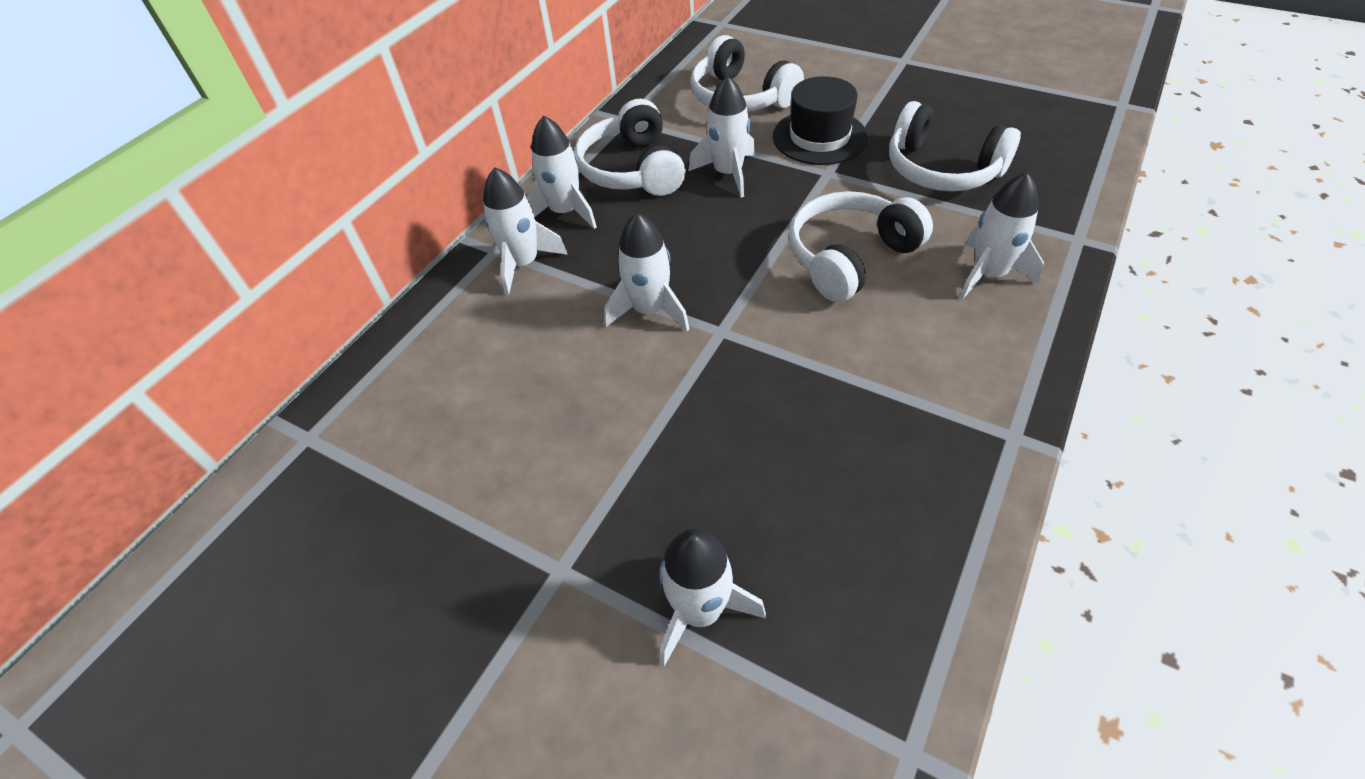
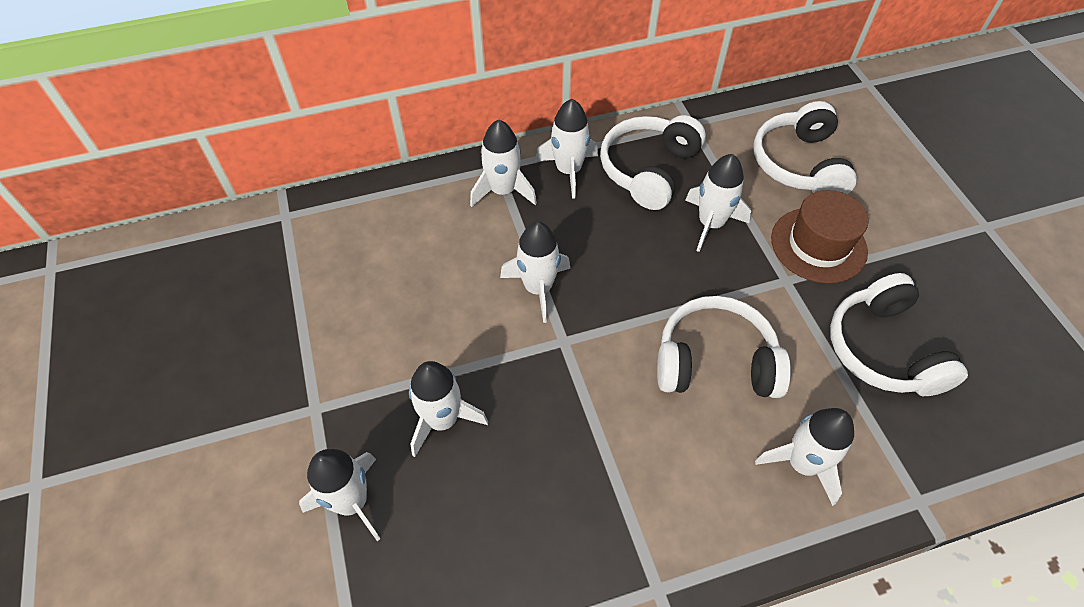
camera: 40 degrees right, 5 degrees up
(697, 471) = (442, 420): none -> white rocket
(819, 137) = (818, 245): black hat -> brown hat

